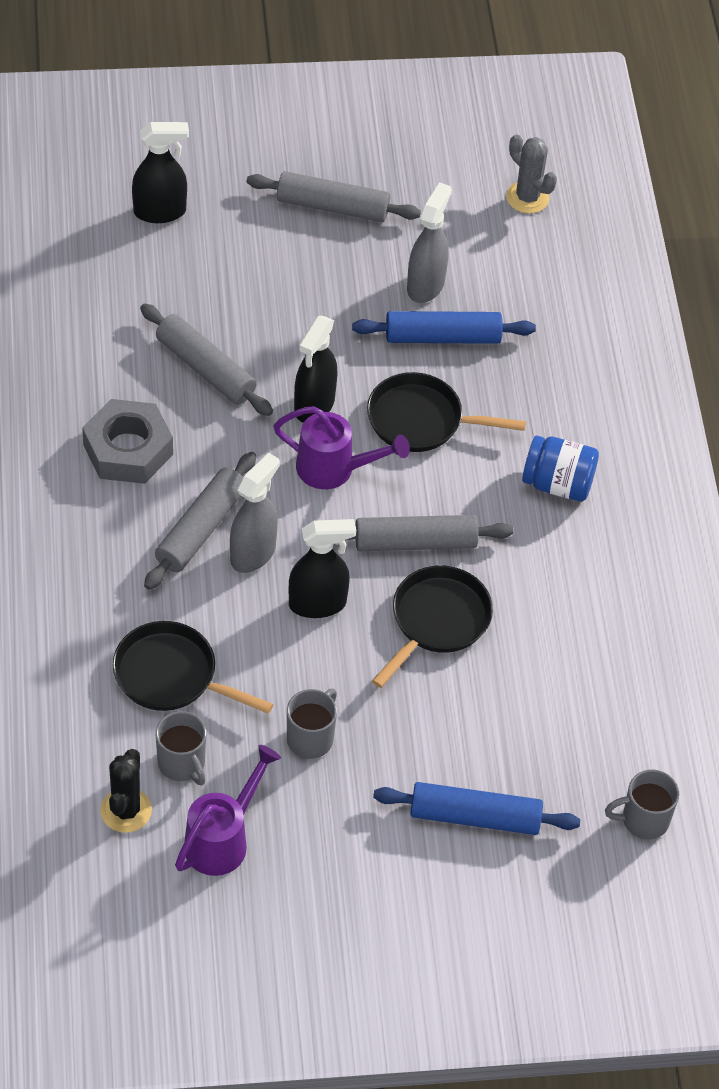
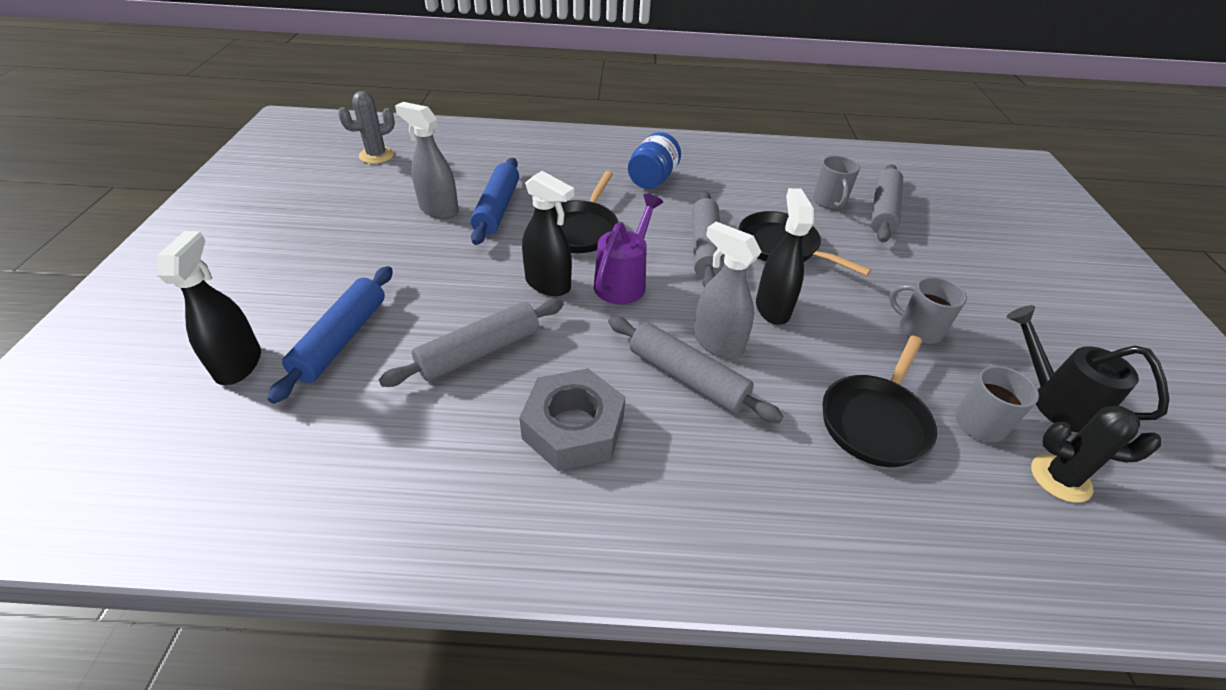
camera: 80 degrees left, 10 degrees down
(222, 839) = (1055, 402): purple watering can -> black watering can
(333, 206) = (319, 246): grey rolling pin -> grey rolling pin (882, 211)
(475, 817) = (959, 253): blue rolling pin -> blue rolling pin (342, 339)
(643, 820) = (929, 186): grey mug -> grey mug (829, 202)

